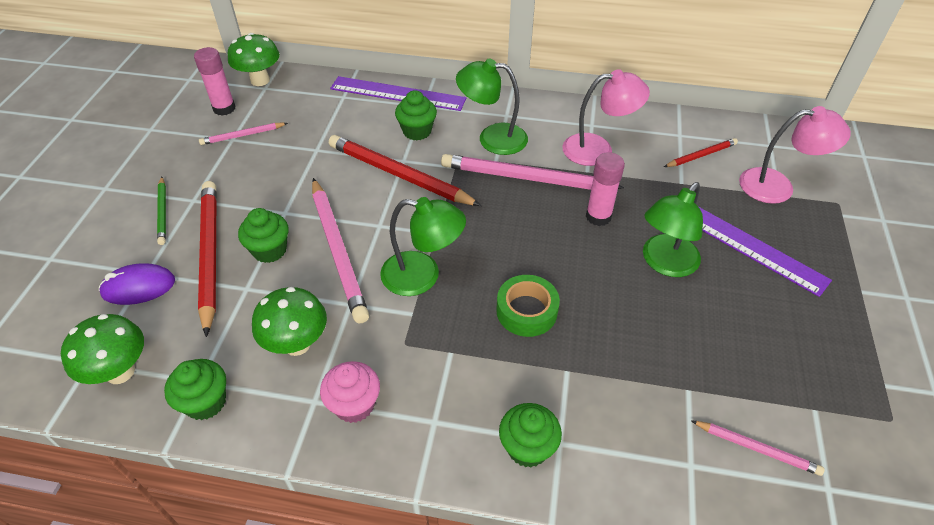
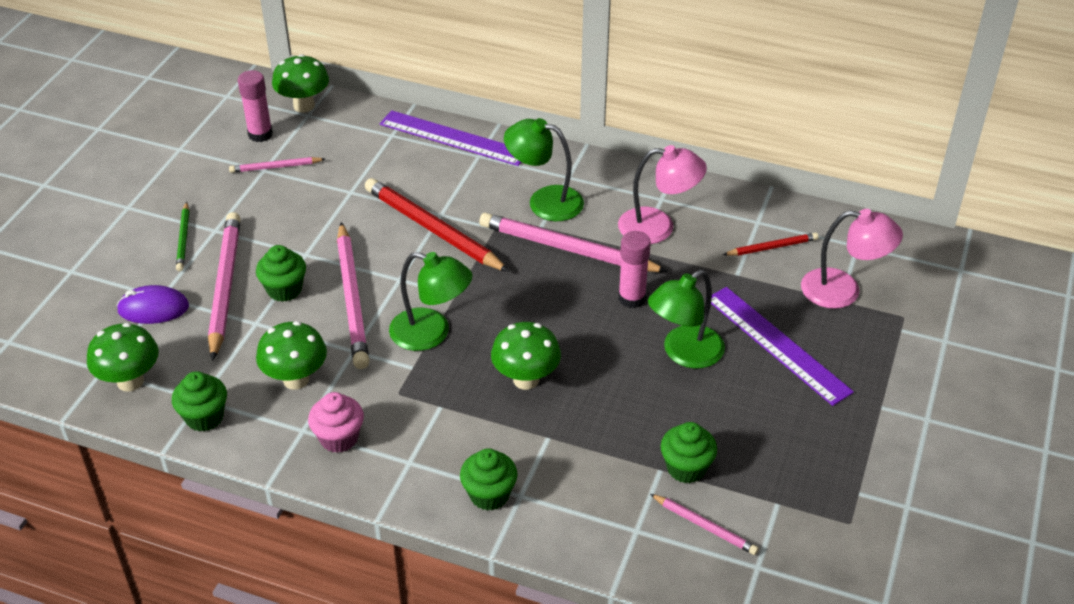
camera: 10 degrees right, 5 degrees down
(209, 254) = (225, 286): red pencil -> pink pencil
(417, 131) = (464, 184): green cupcake -> green cupcake (686, 468)
(526, 311) = (526, 379): green tape -> green mushroom

